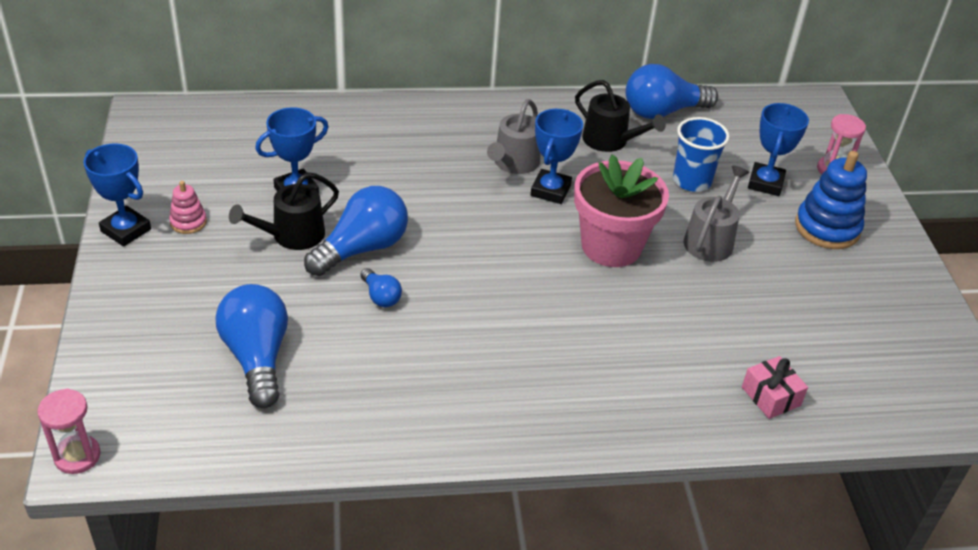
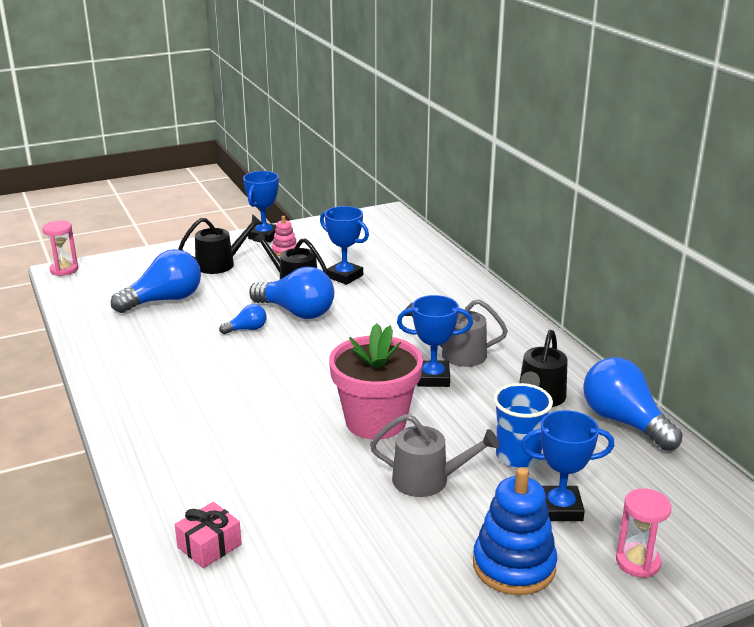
camera: 75 degrees right, 15 degrees down
(183, 287) = (220, 264): none -> black watering can
(381, 297) = (247, 329): blue light bulb -> blue light bulb turned 150 degrees counterclockwise

